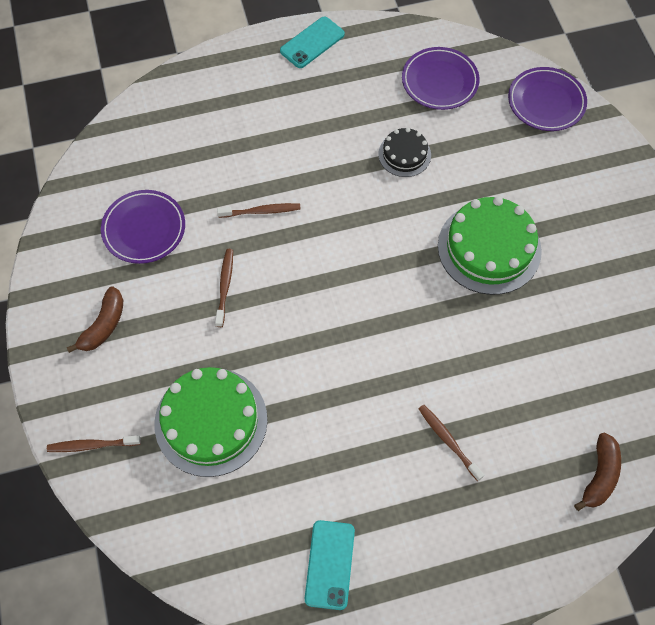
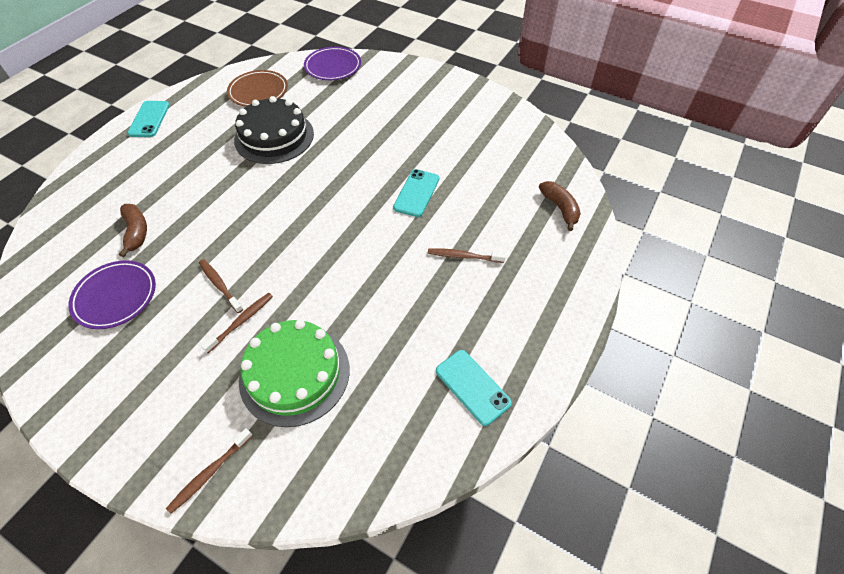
camera: 45 degrees left, 10 degrees down
(104, 325) = (139, 382): brown banana -> brown banana (136, 232)
(261, 211) = (204, 225): brown toothbrush -> brown toothbrush (241, 321)
(404, 154) = (274, 137): black cake -> black cake, size x1.86
(439, 81) = (258, 92): purple plate -> brown plate
(475, 334) = (416, 193): none -> turquoise phone
(489, 248) = (377, 148): green cake -> none

